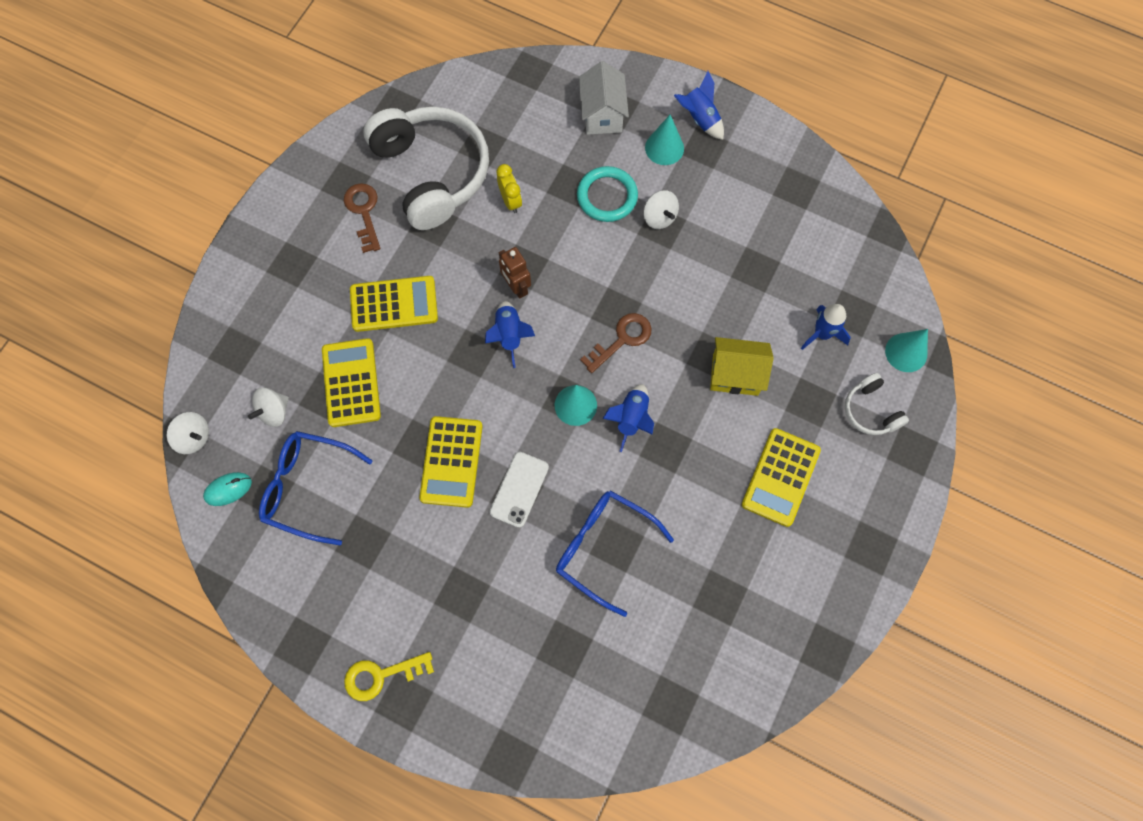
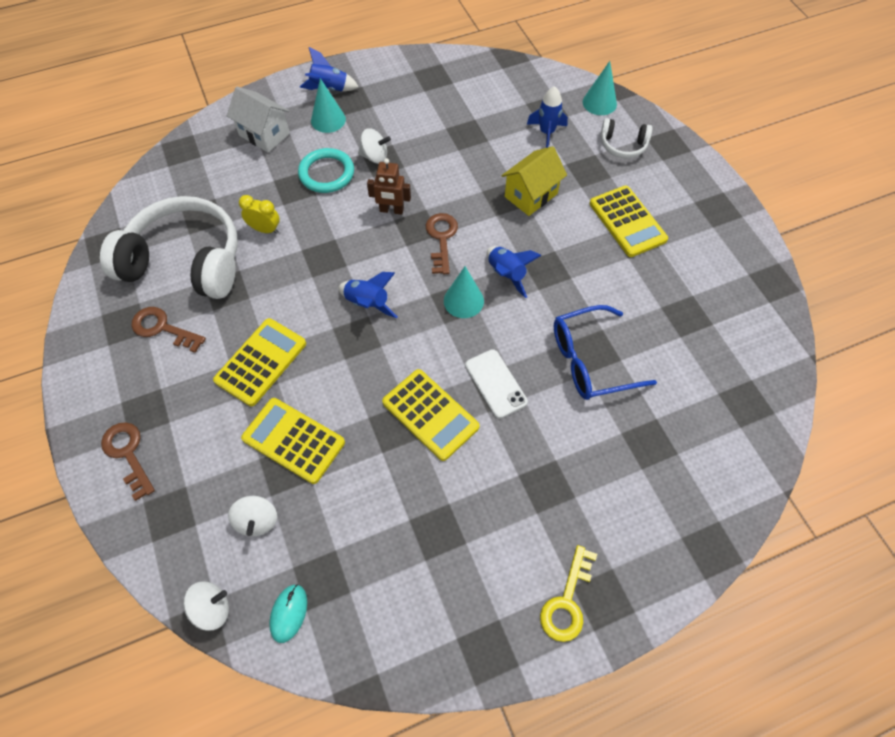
camera: 50 degrees left, 10 degrees down
(253, 283) = (128, 454): none -> brown key
(308, 488) = (351, 541): blue glasses -> none
(516, 287) = (335, 273): brown robot -> brown robot (391, 210)

